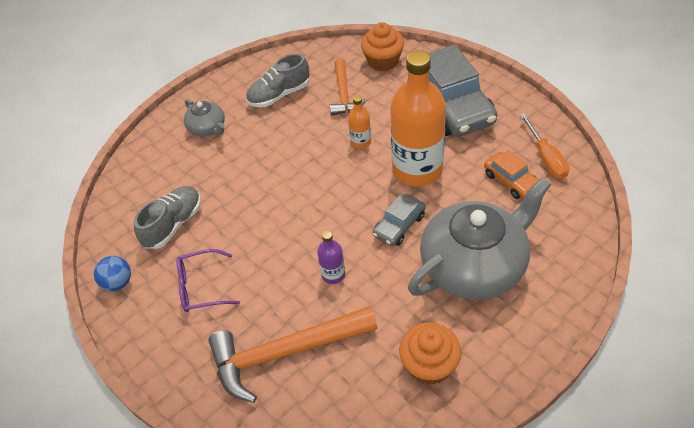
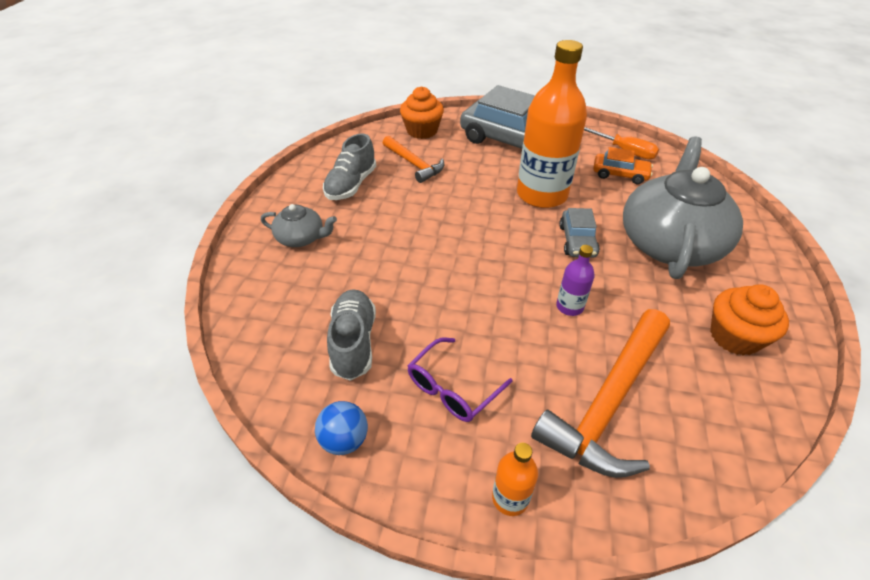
camera: 40 degrees left, 5 degrees down
(360, 142) = (470, 193): orange bottle -> orange bottle (510, 498)

